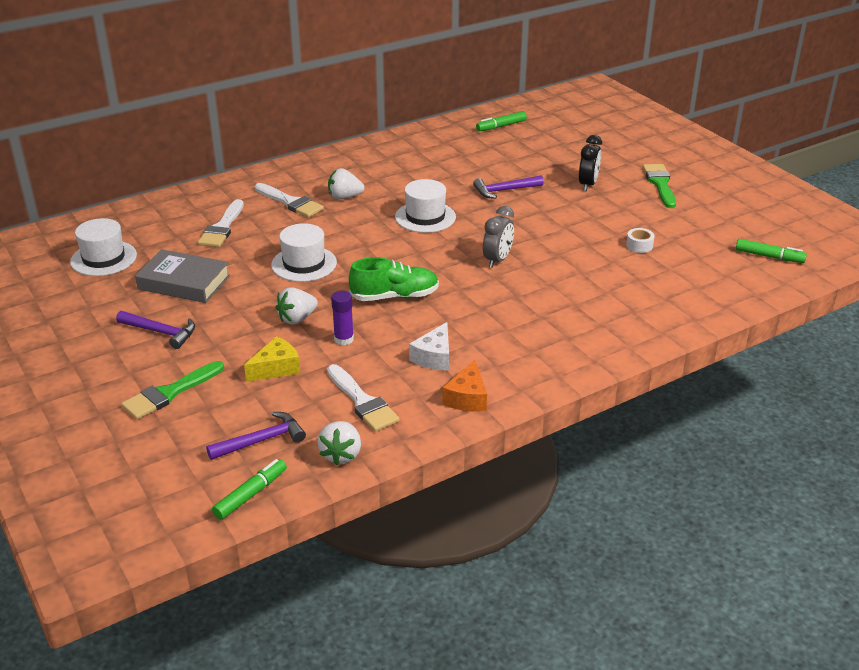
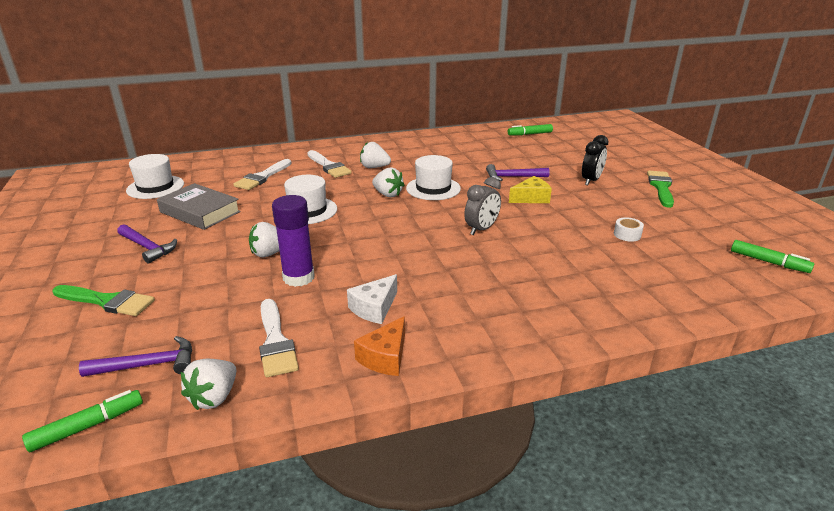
camera: 15 degrees right, 5 degrees down
(169, 393) = (107, 301): green brush -> green brush turned 135 degrees counterclockwise
(276, 368) = (218, 294): yellow cheese -> yellow cheese (531, 198)
(344, 339) = (298, 277): purple glue stick -> purple glue stick, size x1.61
(379, 231) = (388, 194): none -> white strawberry
(394, 296) = (369, 247): green shoe -> none

